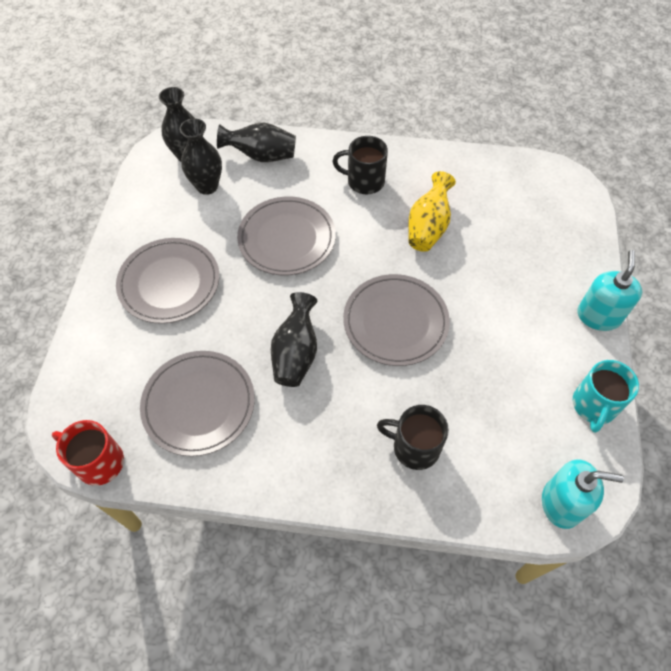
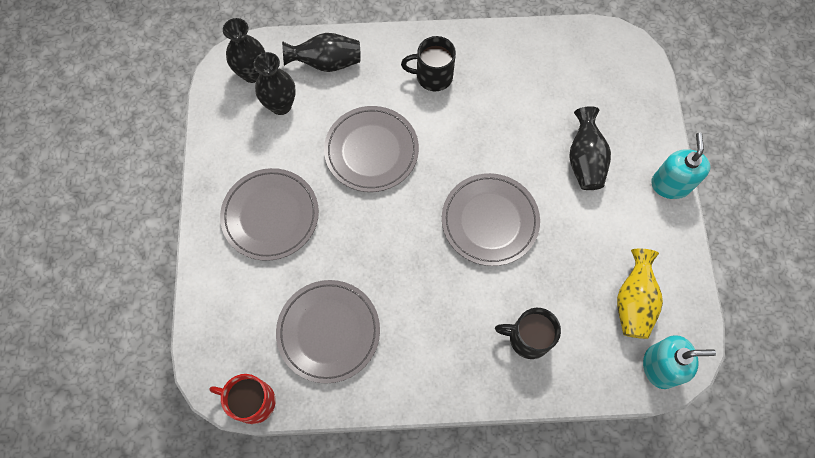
camera: 10 degrees left, 10 degrees up
(296, 353) = (405, 267): black vase -> black vase (584, 160)
(428, 227) = (502, 117): yellow vase -> yellow vase (633, 301)
(594, 406) = (676, 273): turquoise mug -> none

